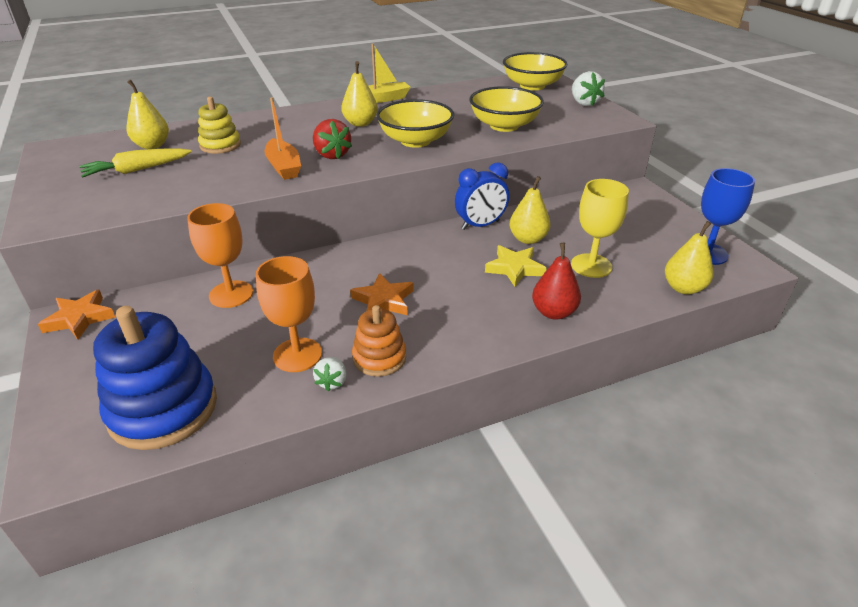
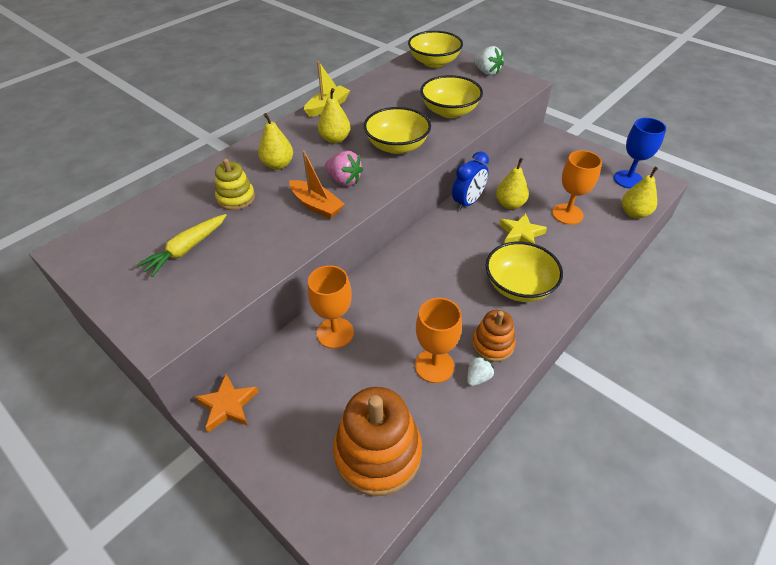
camera: 25 degrees left, 10 degrees up
(152, 145) = (171, 217): yellow pear -> yellow pear (278, 165)
(163, 409) = (378, 453): blue stacking toy -> orange stacking toy
(332, 155) = (344, 180): red strawberry -> pink strawberry
(332, 382) = (478, 377): white strawberry -> white strawberry turned 120 degrees counterclockwise
(383, 300) = (455, 295): orange star -> none
(463, 315) = (519, 286): none -> yellow bowl
(553, 312) = (573, 262): red pear -> none
(591, 266) = (567, 214): yellow goblet -> orange goblet

